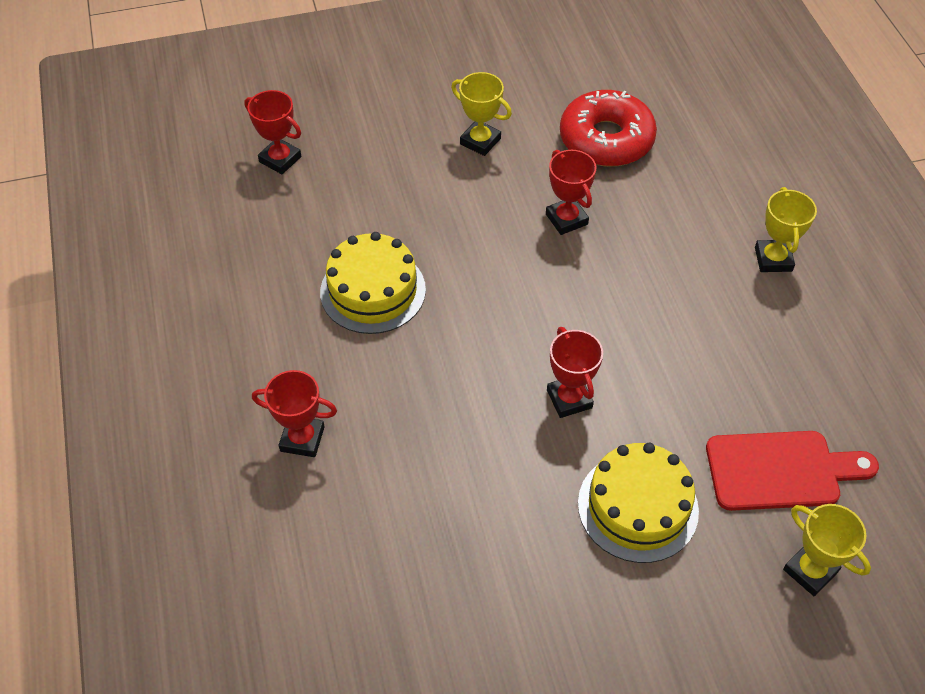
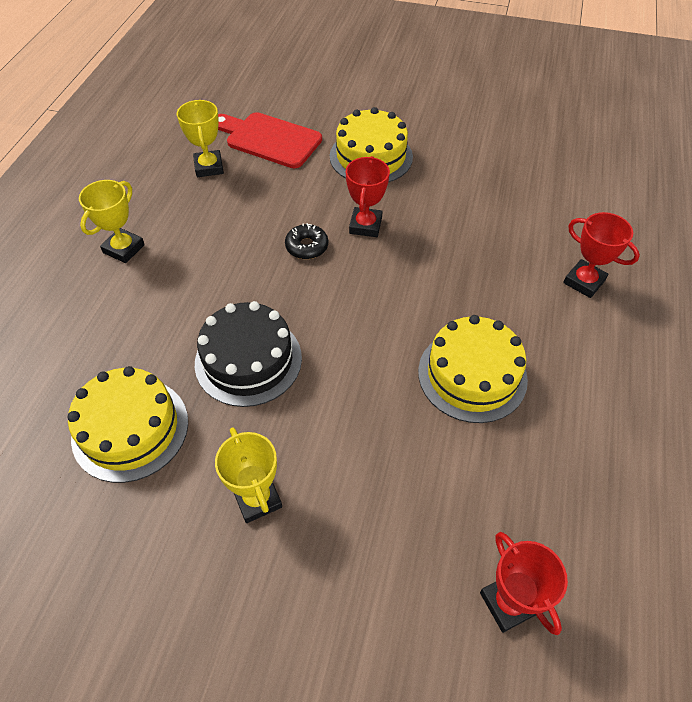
camera: 150 degrees left, 0 degrees up
(566, 219) = (248, 360): red trophy -> black cake
(606, 139) = (130, 429): red donut -> yellow cake
(608, 344) = (307, 246): none -> black donut
(810, 570) = (302, 99): yellow trophy -> yellow trophy (209, 167)

